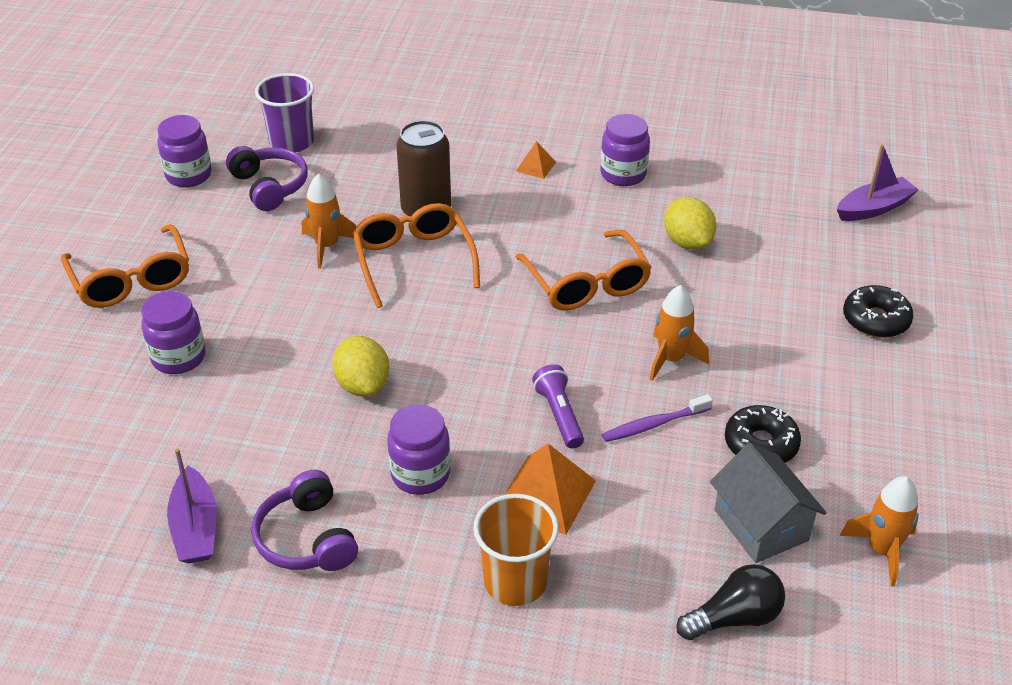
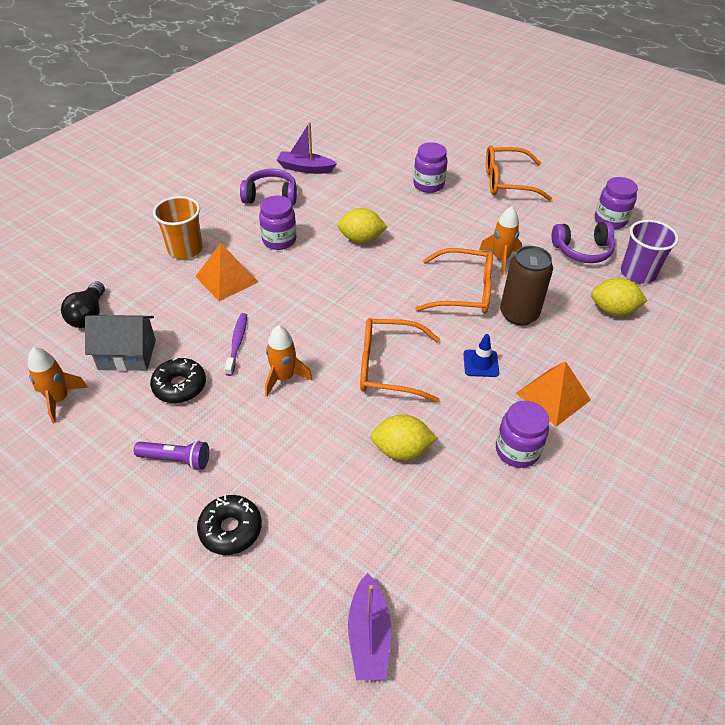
camera: 115 degrees right, 5 degrees up
(372, 150) = (613, 310): none -> yellow lemon
(527, 220) = (481, 363): none -> blue traffic cone
(536, 166) = (553, 396): orange pyramid -> orange pyramid, size x1.88
(559, 415) = (278, 306): purple flashlight -> purple flashlight (176, 459)

